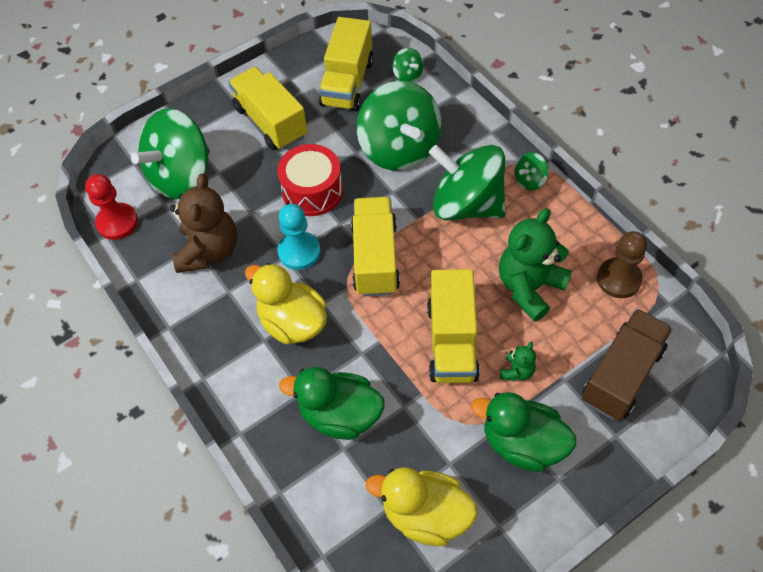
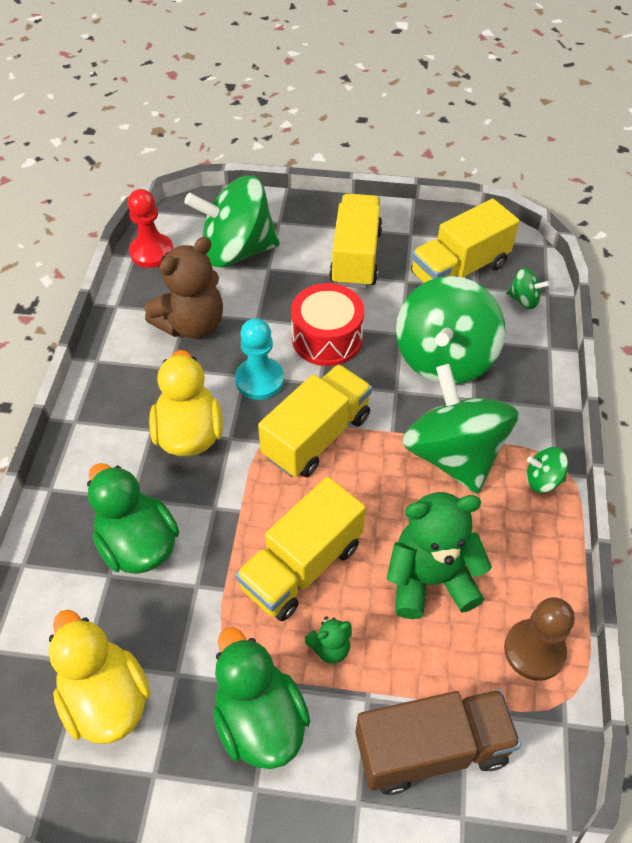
camera: 40 degrees right, 5 degrees down
(407, 75) = (523, 300): green spinning top -> green spinning top turned 75 degrees counterclockwise

